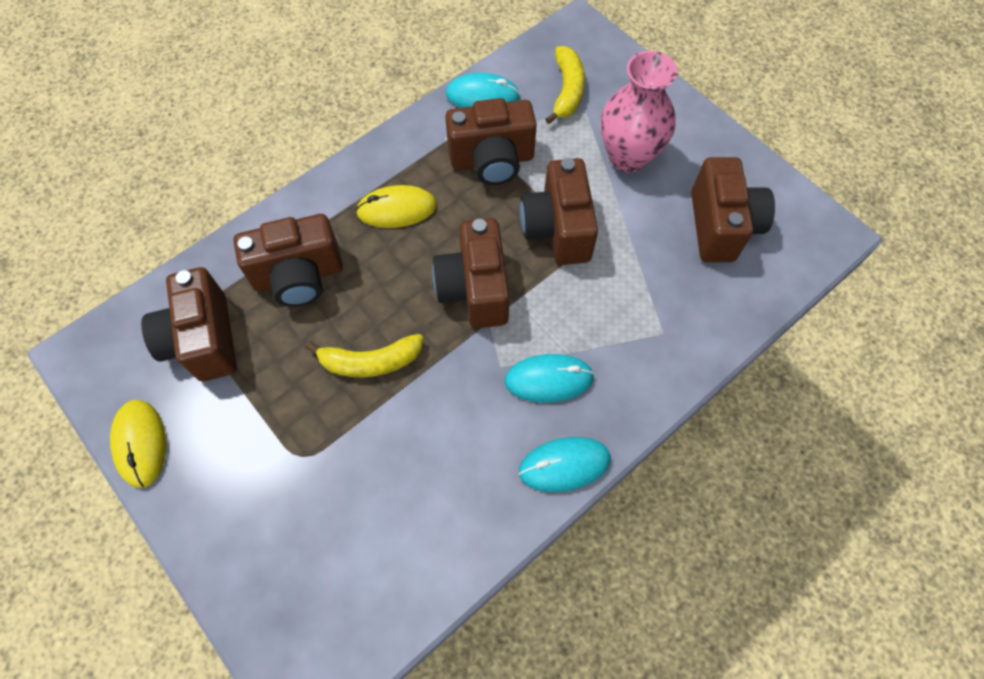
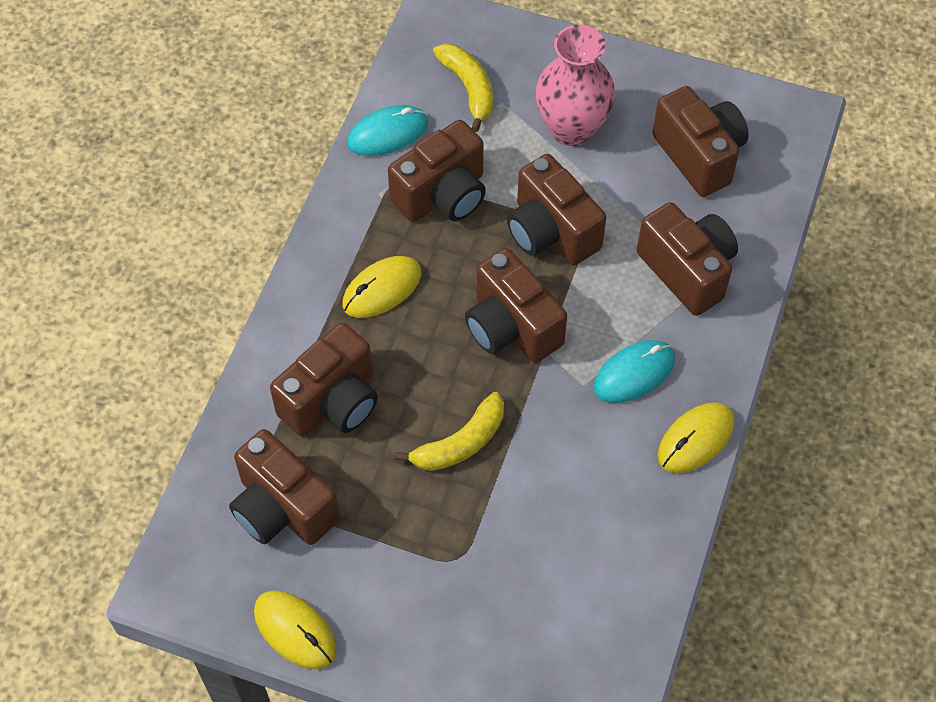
camera: 30 degrees left, 5 degrees down
(564, 465) = (696, 439): turquoise mouse -> yellow mouse
(650, 316) = (687, 271): none -> brown camera

